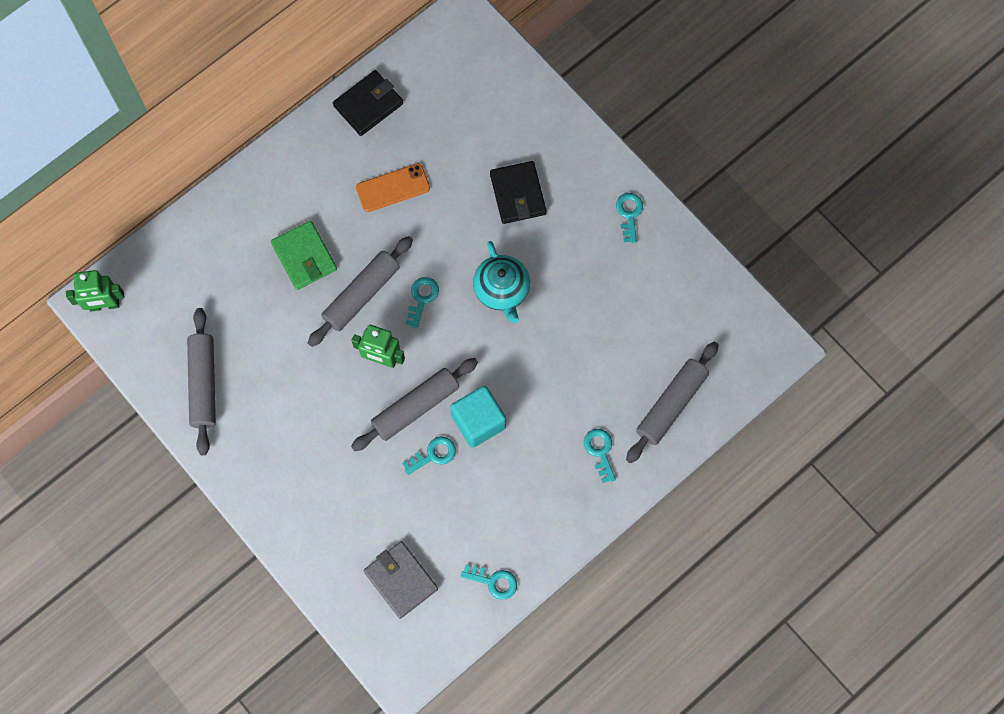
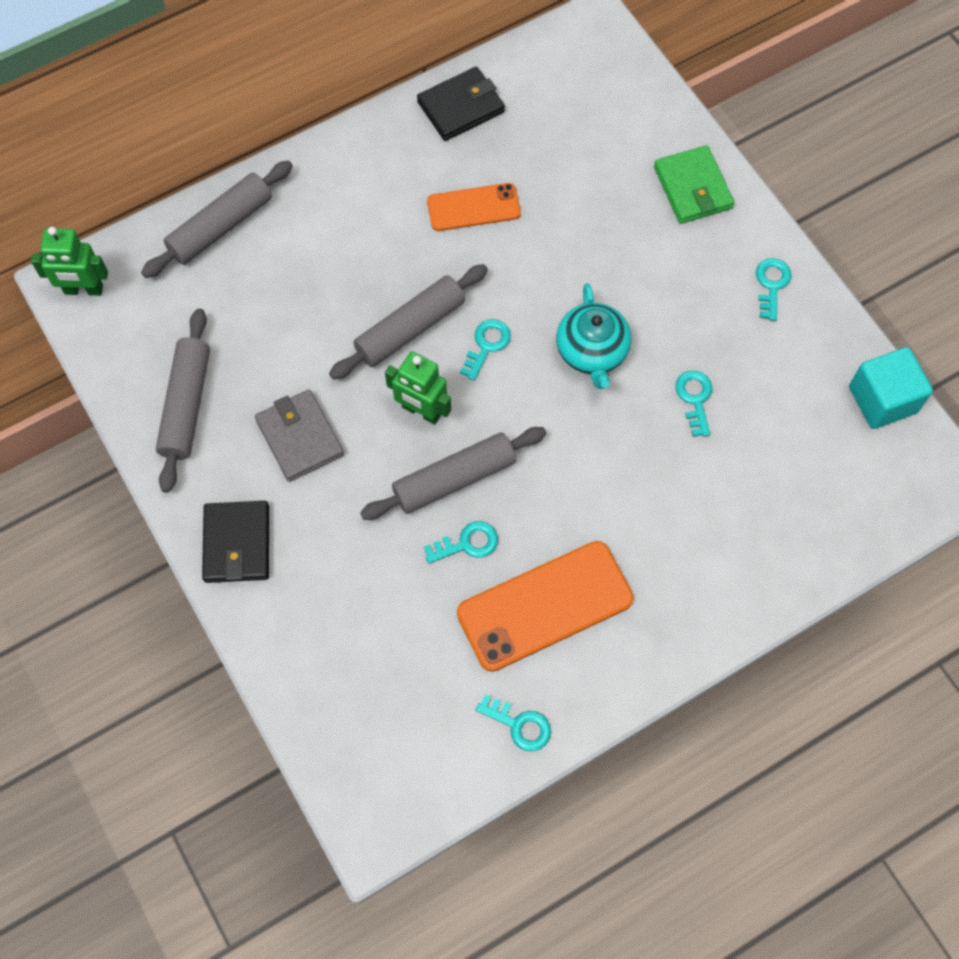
camera: 10 degrees right, 5 degrees down
(304, 257) = (346, 271): green wallet -> green wallet (692, 188)
(401, 580) = (394, 701): grey wallet -> grey wallet (300, 437)
(478, 422) = (534, 511): turquoise cube -> turquoise cube (882, 400)
(498, 492) = (545, 606): none -> orange phone
(518, 194) = (631, 239): black wallet -> black wallet (237, 544)
(600, 451) = (690, 576): turquoise key -> turquoise key (694, 398)
(671, 404) = (795, 531): grey rolling pin -> grey rolling pin (221, 226)

